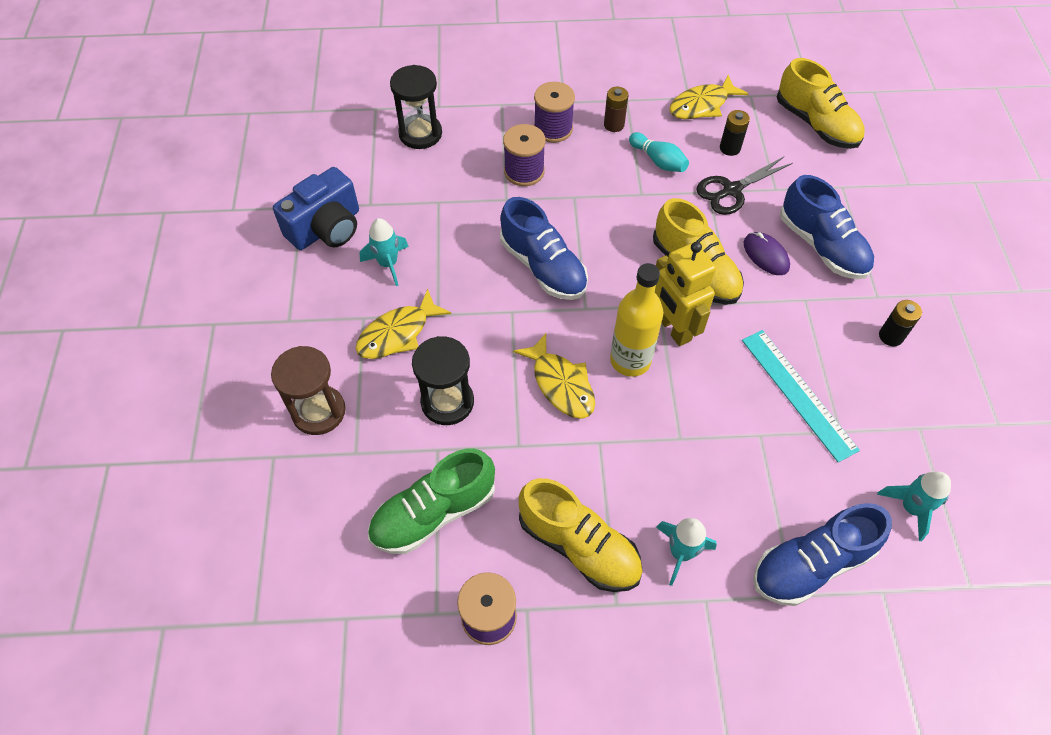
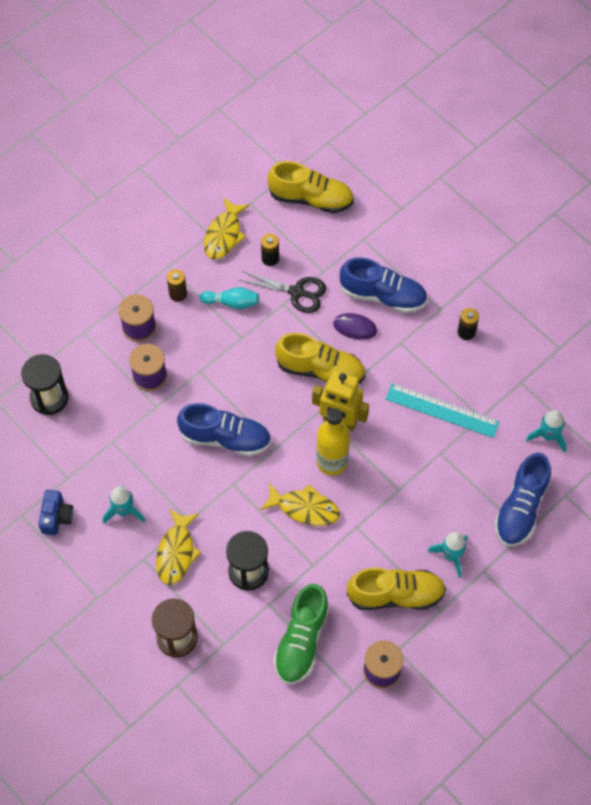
camera: 40 degrees left, 5 degrees up
(326, 228) = (56, 517): blue camera -> blue camera, size x0.61
(731, 190) = (297, 292): black scissors -> black scissors turned 90 degrees counterclockwise

